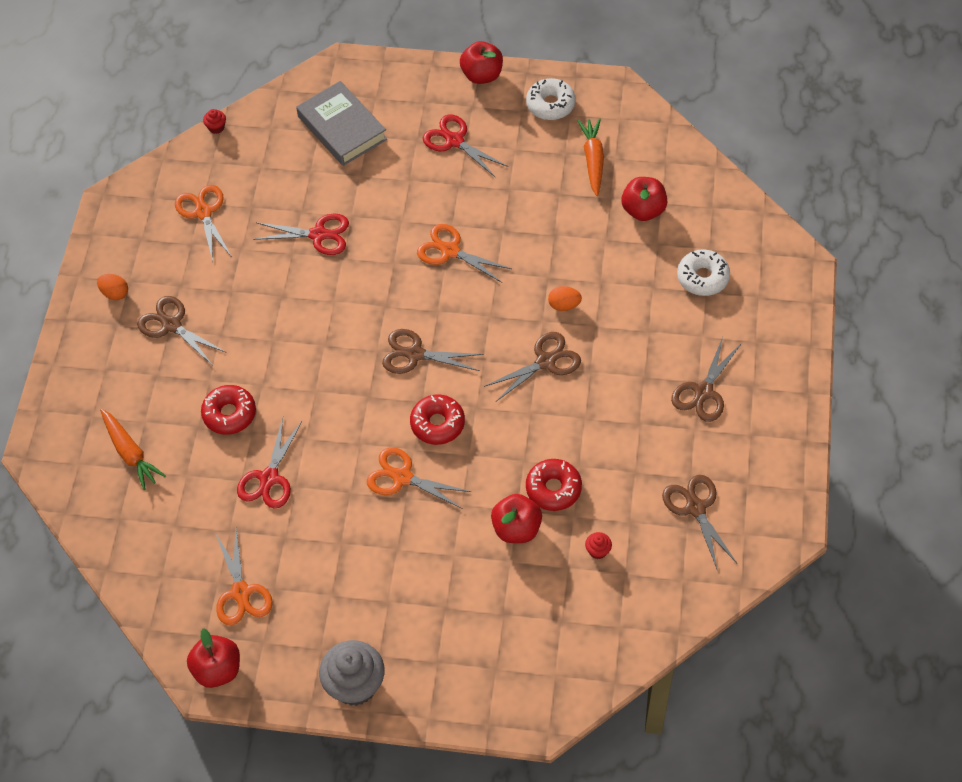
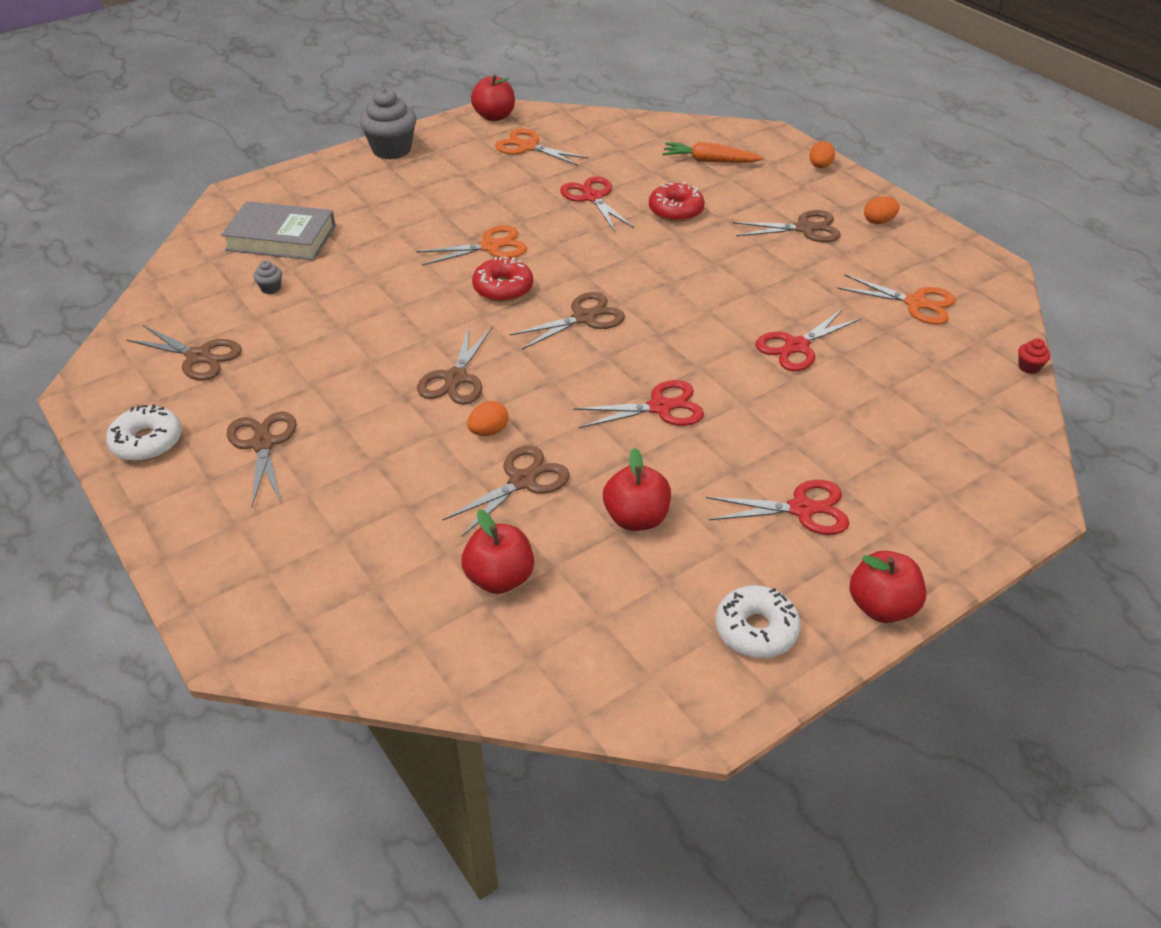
camera: 135 degrees right, 15 degrees down
(64, 380) = (820, 166): none -> orange egg
(342, 128) = (926, 443): grey book -> grey book (281, 238)
(450, 251) = (660, 407): orange scissors -> red scissors
(516, 528) = (358, 267): red apple -> red apple (636, 518)
(553, 489) = (351, 303): red donut -> none
(578, 258) = (522, 481): none -> brown scissors
(593, 160) = (623, 596): orange carrot -> none
(598, 551) = (271, 288): red cupcake -> grey cupcake
(702, 277) = (356, 550): white donut -> white donut (147, 442)

